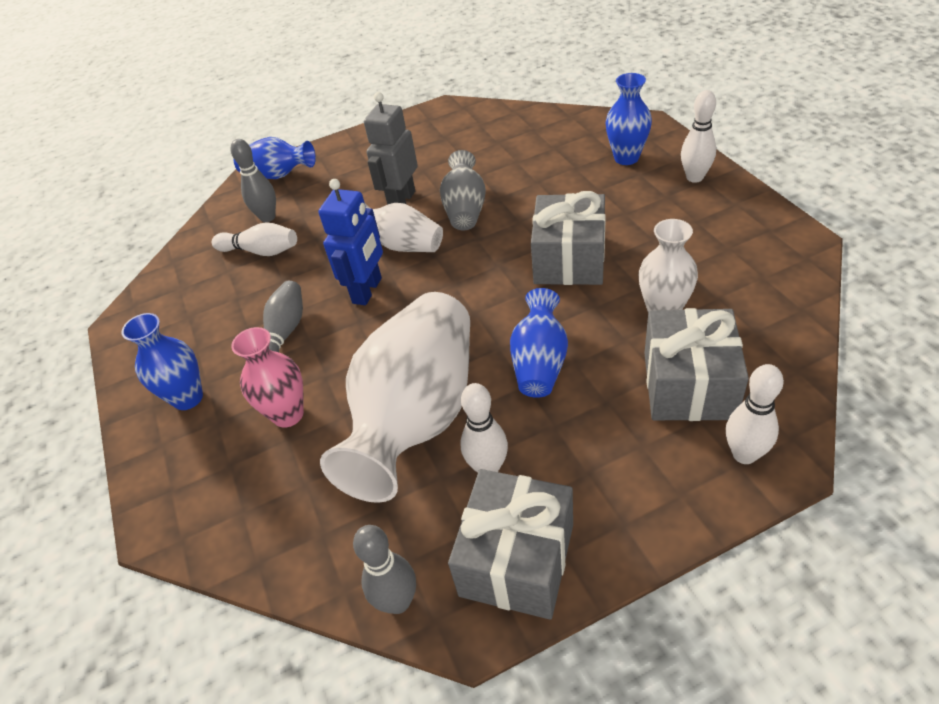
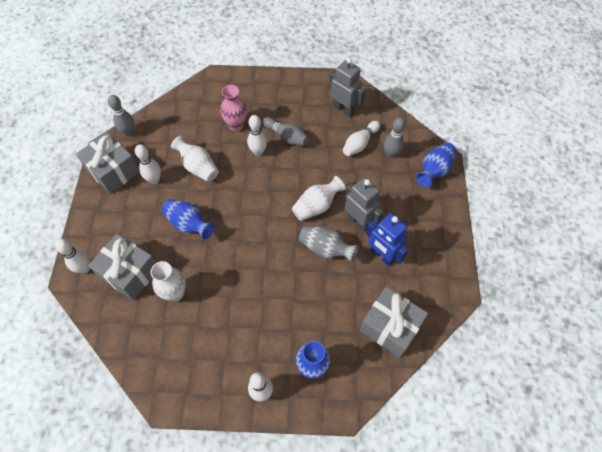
camera: 110 degrees right, 15 degrees up
(188, 398) = (273, 95): blue vase -> none
(193, 295) = (344, 109): none -> grey robot
(336, 353) = (258, 152): none -> white bowling pin
(368, 291) = (291, 178): blue robot -> blue robot (382, 255)
(417, 417) = (198, 167): white vase -> white vase, size x0.52
(569, 259) = (244, 275): grey gift -> grey gift (390, 327)

